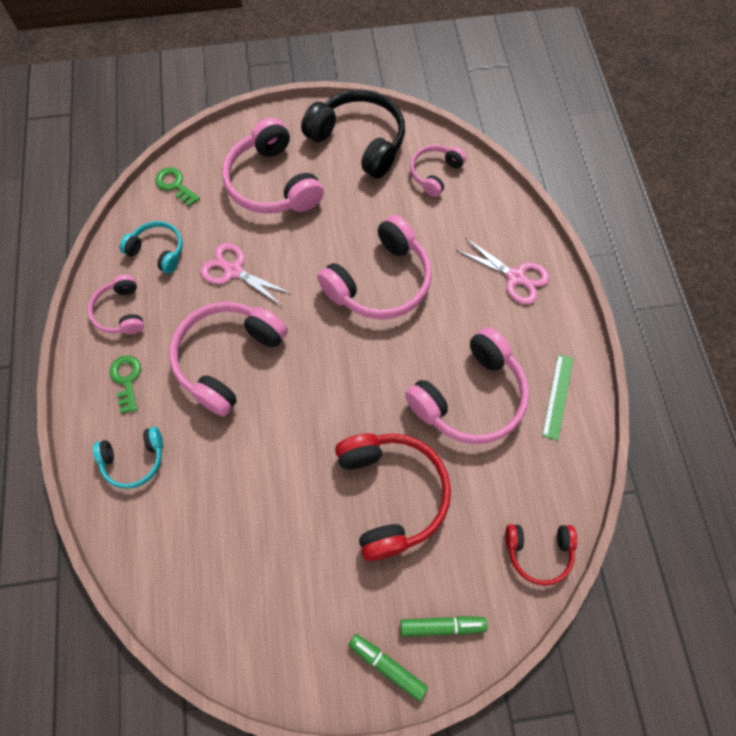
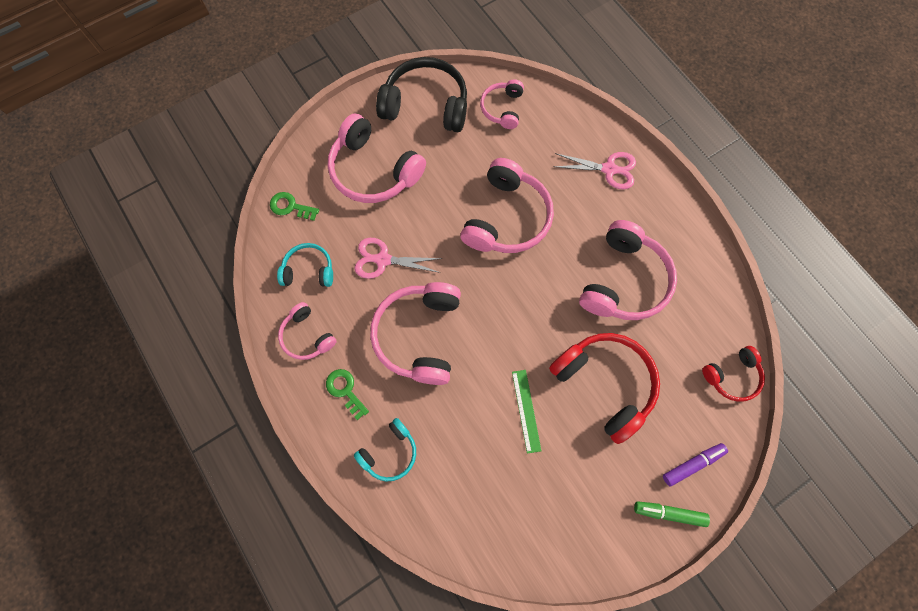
camera: 25 degrees left, 5 degrees up
(442, 626) = (692, 464): green marker -> purple marker
(557, 396) = (687, 251): green ruler -> green ruler (526, 410)

